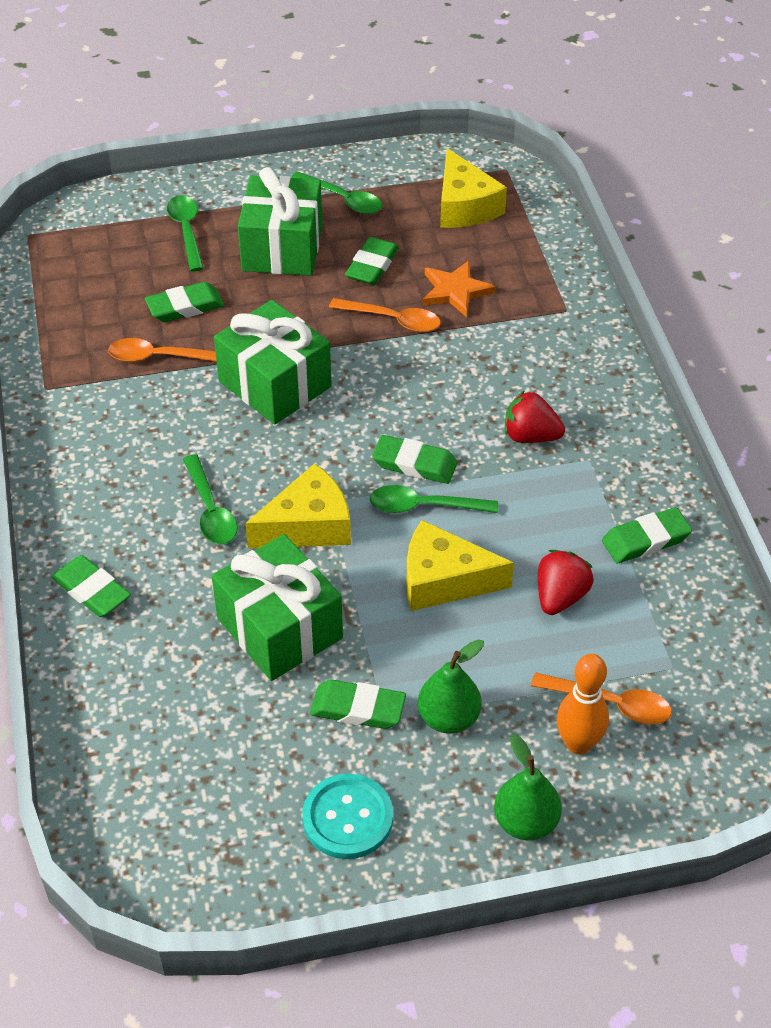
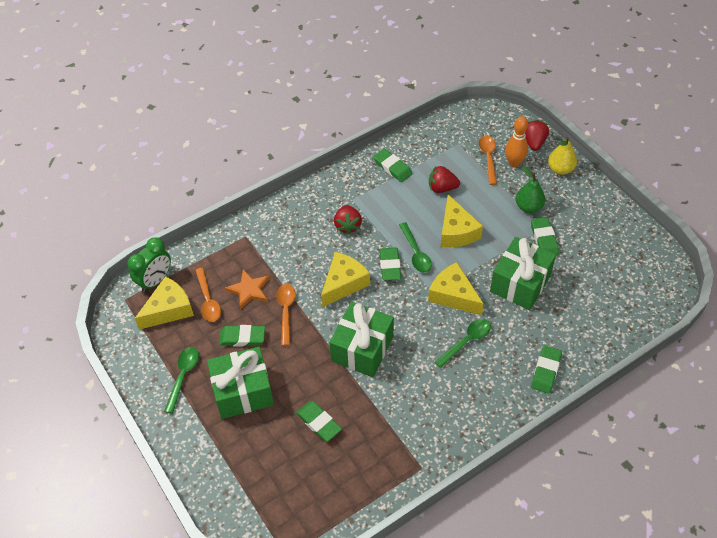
camera: 110 degrees left, 5 degrees up
(159, 357) = (368, 417): orange spoon -> orange spoon (208, 300)
(187, 231) = (246, 454): green spoon -> none
(347, 818) = (597, 224): turquoise button -> none
(409, 397) = (343, 283): none -> yellow cheese
(525, 202) = (155, 281): none -> green clock
(525, 822) = (560, 169): green pear -> yellow pear
(624, 807) = (534, 142): none -> red strawberry

